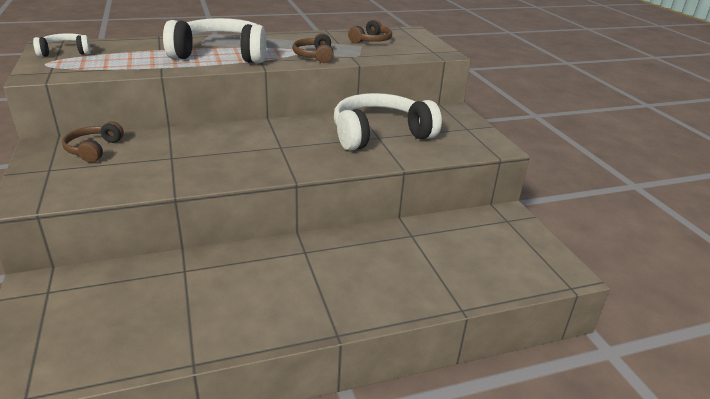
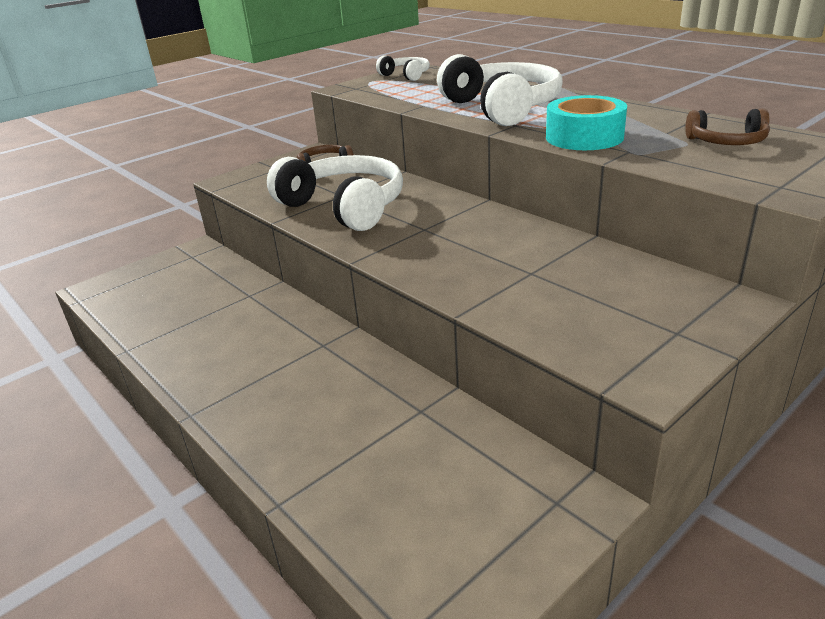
camera: 70 degrees right, 0 degrees up
(314, 56) = (584, 137): brown headphones -> turquoise tape
(380, 134) = (541, 271): white headphones -> white headphones (344, 207)

